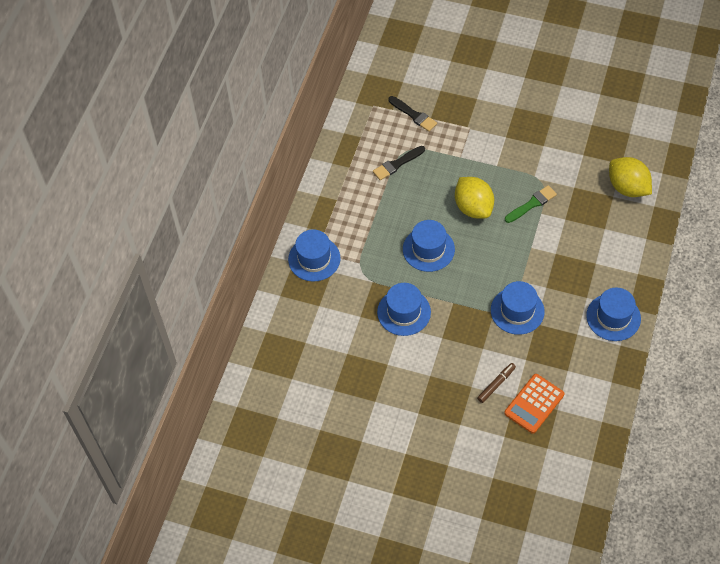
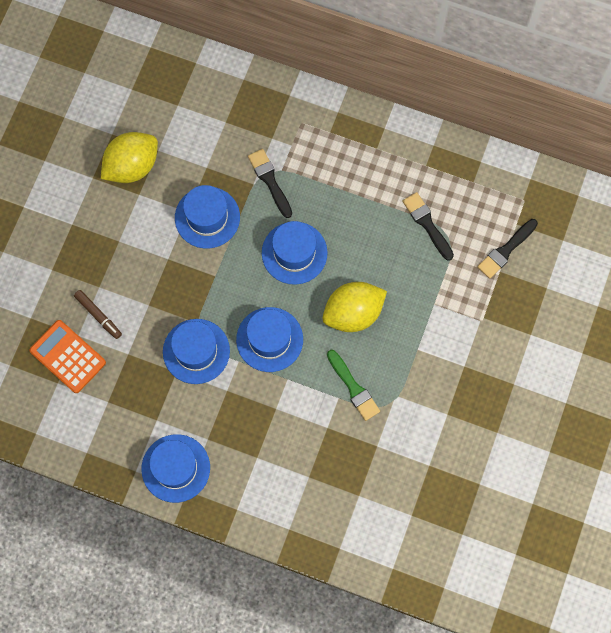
camera: 90 degrees right, 15 degrees up
(314, 259) = (291, 119): blue hat -> blue hat (269, 339)
(369, 270) = (270, 181): none -> black brush
(627, 187) = (371, 517): yellow lemon -> yellow lemon (132, 166)

